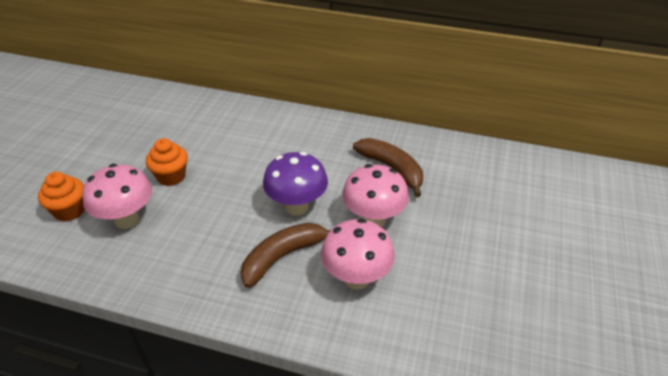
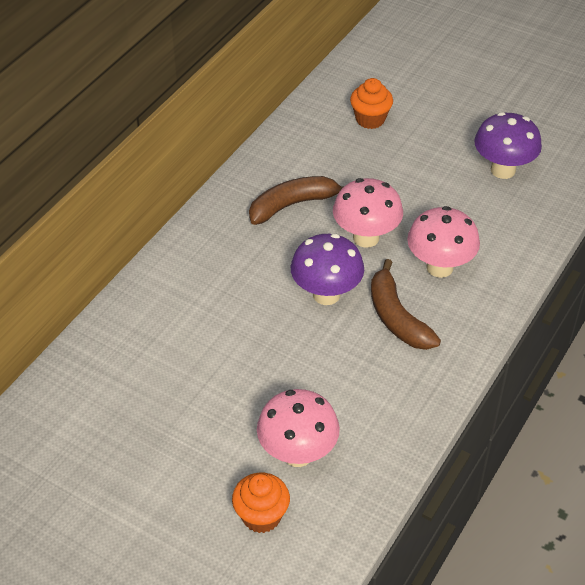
camera: 75 degrees left, 5 degrees up
(171, 176) = (232, 406): orange cupcake -> orange cupcake (370, 119)
(524, 313) = (503, 170): none -> purple mushroom

